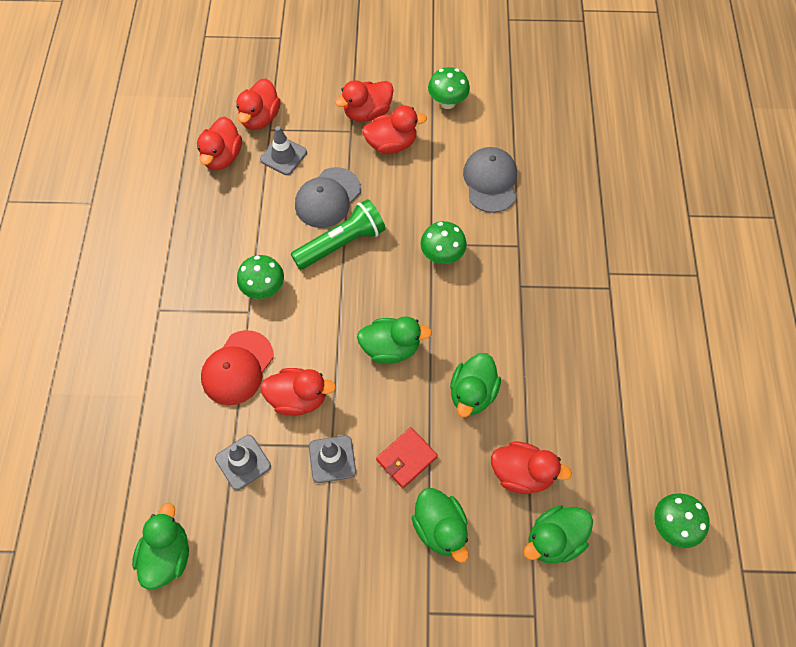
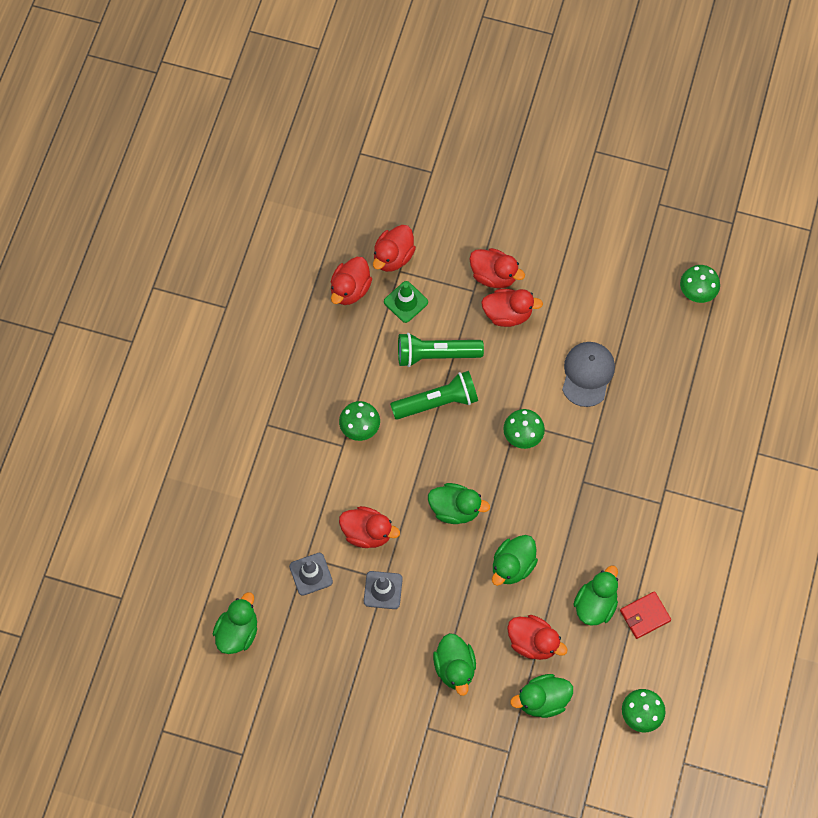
camera: 15 degrees right, 5 degrees up
(237, 368) = (323, 493): red cap -> none
(283, 156) = (406, 302): grey traffic cone -> green traffic cone
(327, 198) = (436, 354): grey cap -> green flashlight
(367, 113) = (494, 275): red duck -> red duck turned 135 degrees counterclockwise
(406, 458) = (443, 605): red wallet -> red wallet (645, 615)
(447, 102) = (572, 283): green mushroom -> green mushroom (696, 293)
(577, 412) = (595, 604): none -> green duck

